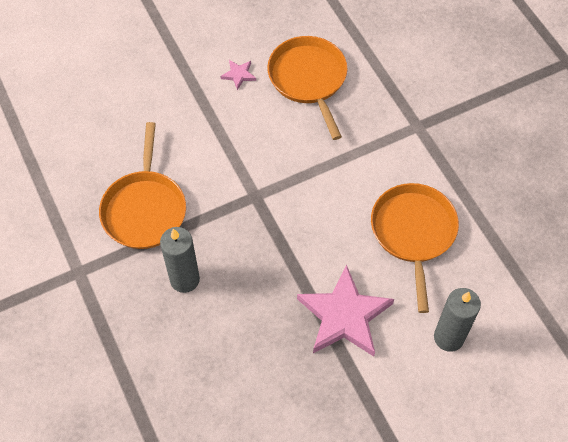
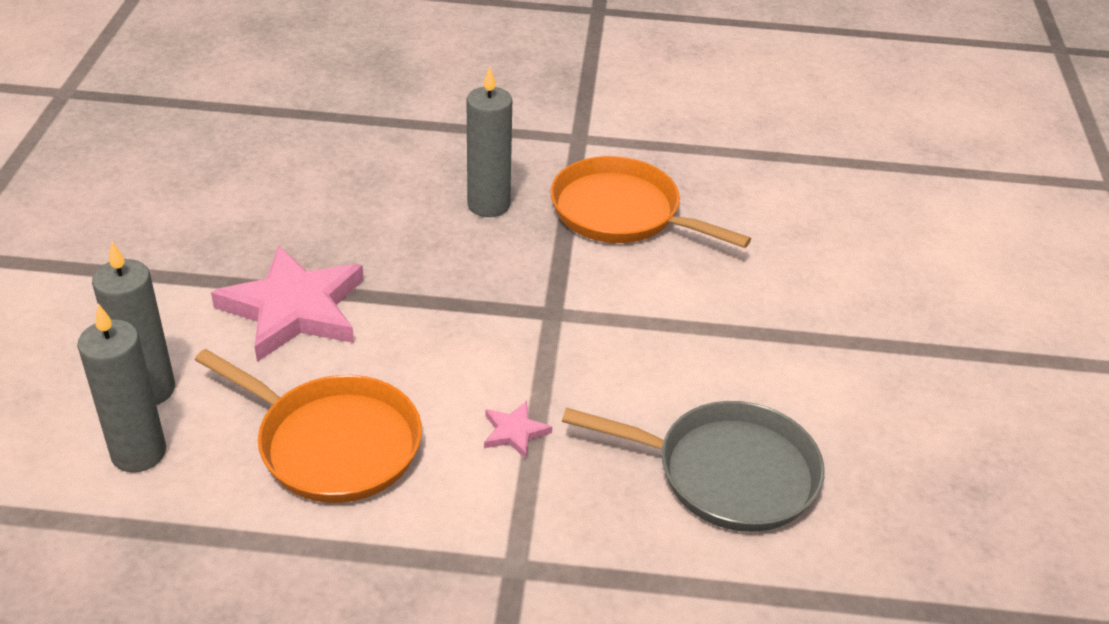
camera: 120 degrees right, 20 degrees down
(239, 75) = (795, 393): pink star -> pink star (514, 432)
(308, 79) = (728, 473): orange pan -> grey pan
(484, 308) = (139, 453): none -> grey candle

